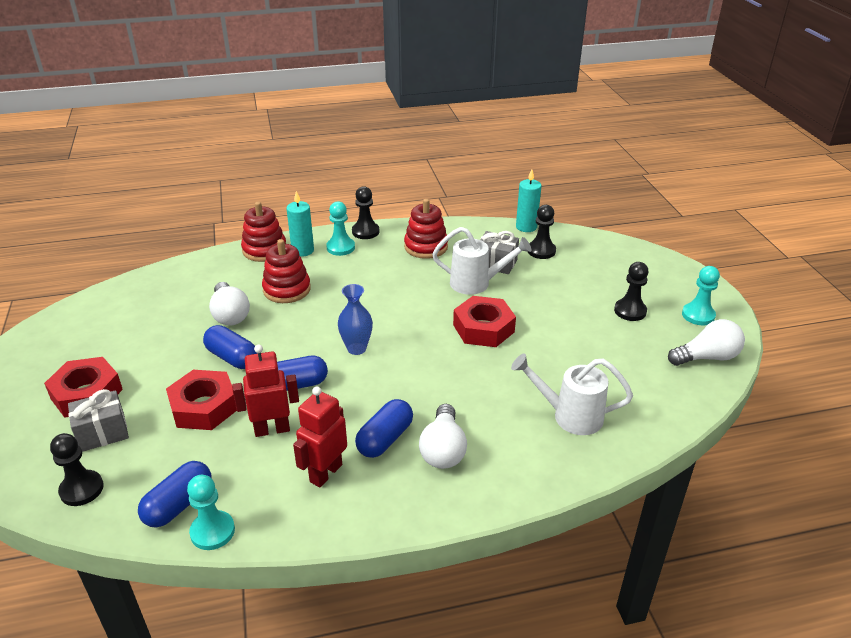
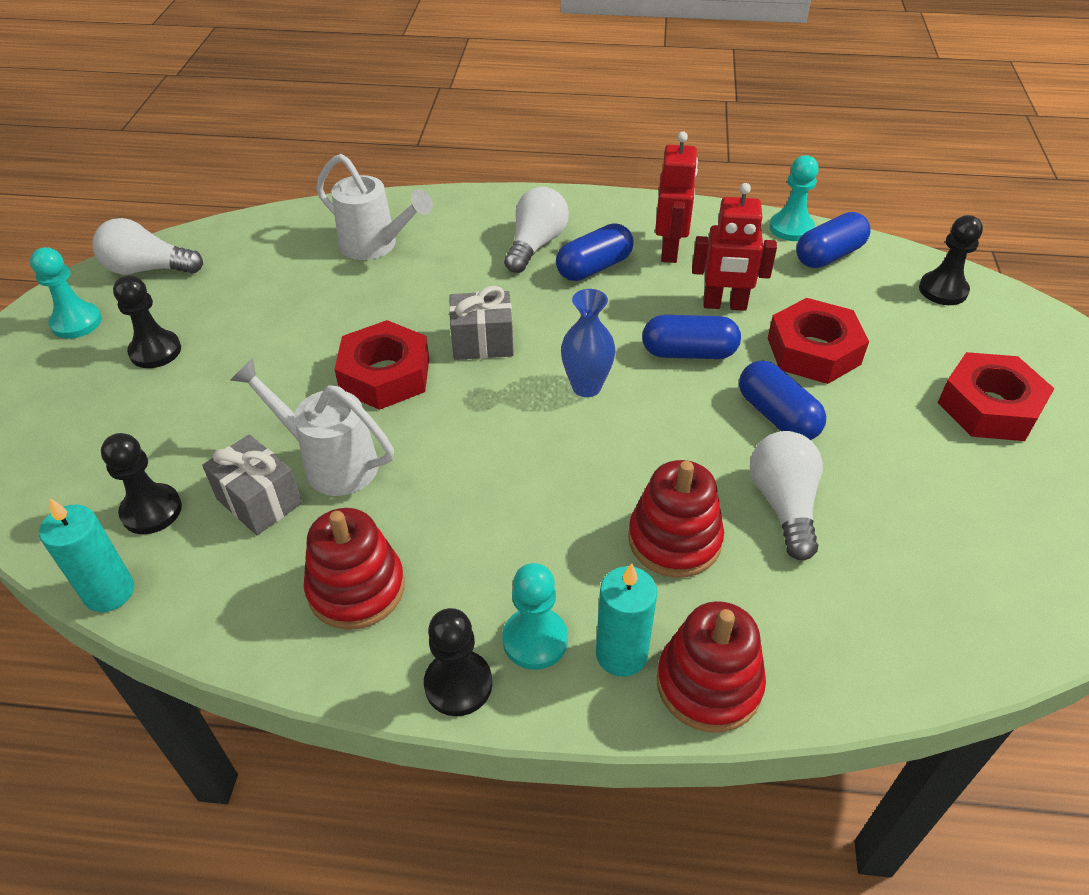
camera: 160 degrees left, 10 degrees up
(103, 433) = (942, 346): grey gift -> grey gift (482, 342)
(325, 473) = (670, 251): red robot -> red robot turned 45 degrees counterclockwise

